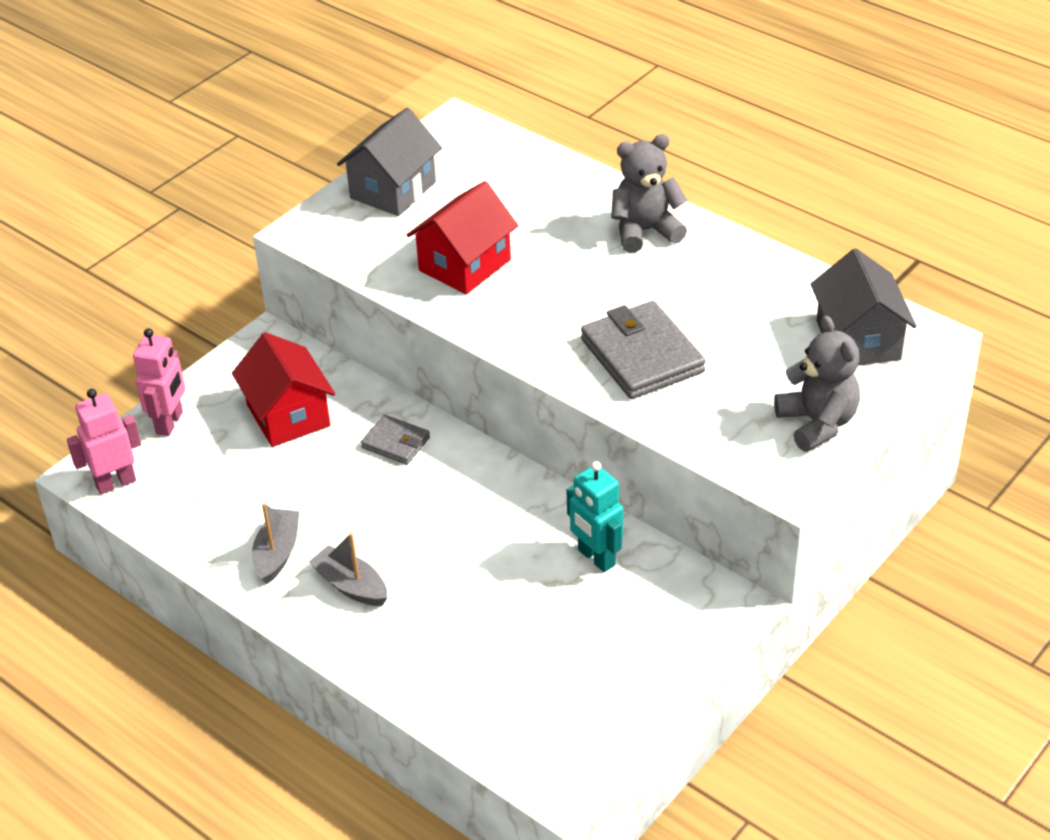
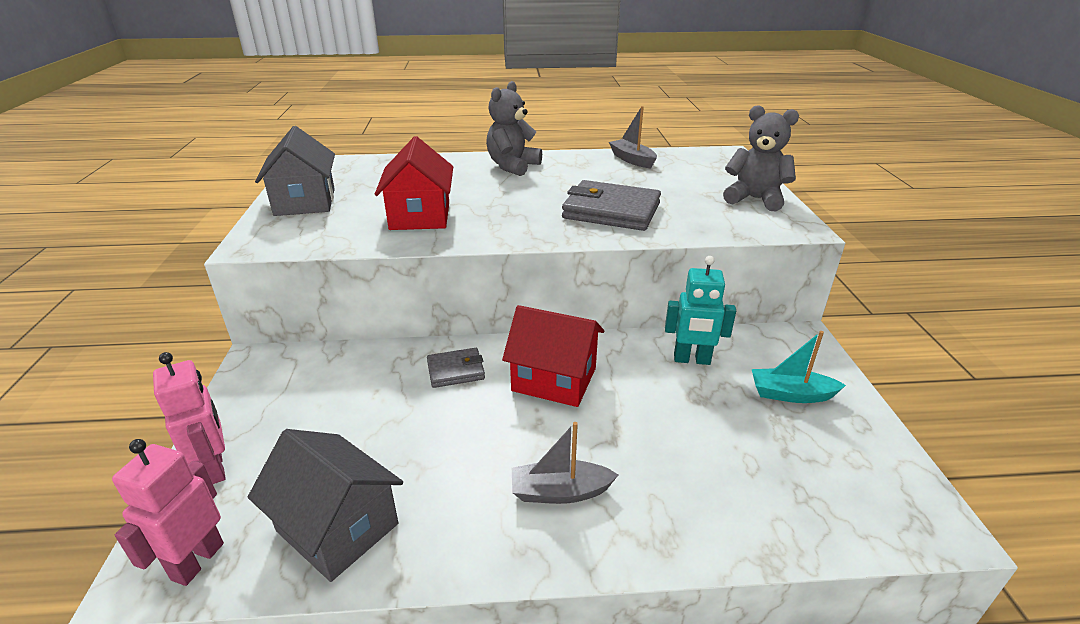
camera: 45 degrees left, 10 degrees down
(277, 553) = (459, 510): grey boat -> grey boat (632, 160)
(288, 415) = (338, 400): red house -> red house (554, 379)
(628, 641) = (790, 394): none -> turquoise boat
(858, 340) = (701, 165): grey house -> grey house (337, 527)

